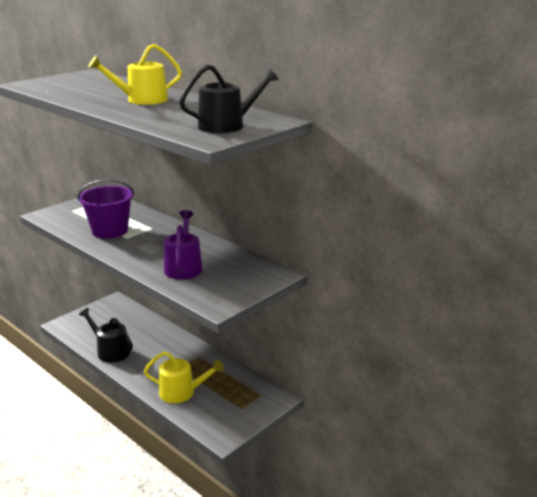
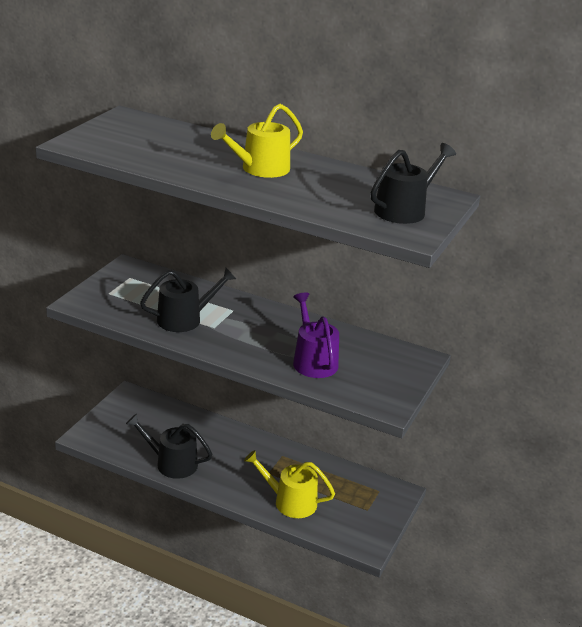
camera: 20 degrees left, 5 degrees up
(110, 231) = (184, 319): purple bucket -> black watering can
(181, 392) = (290, 502): yellow watering can -> yellow watering can turned 150 degrees counterclockwise

